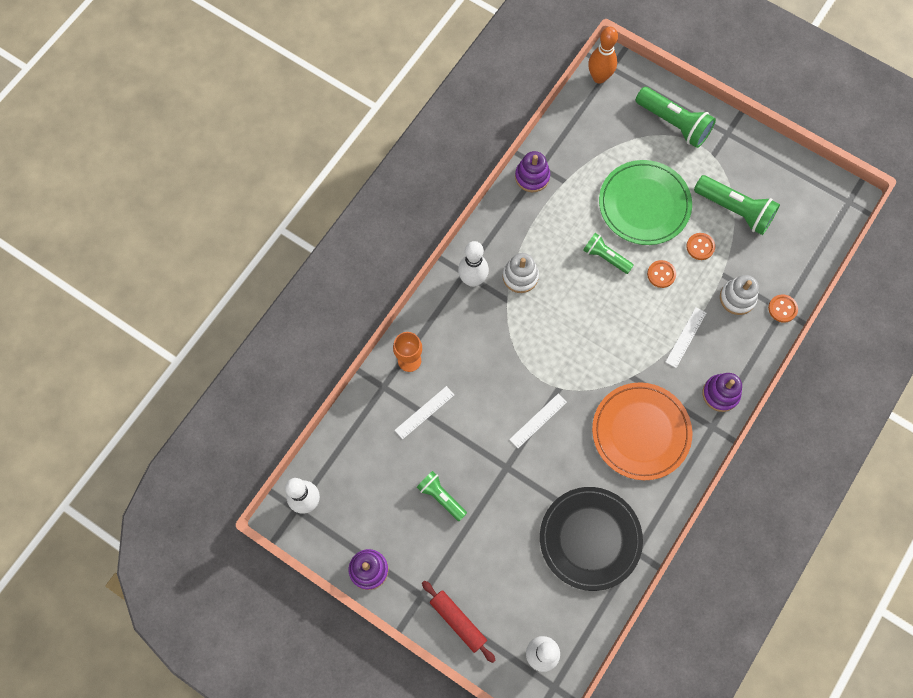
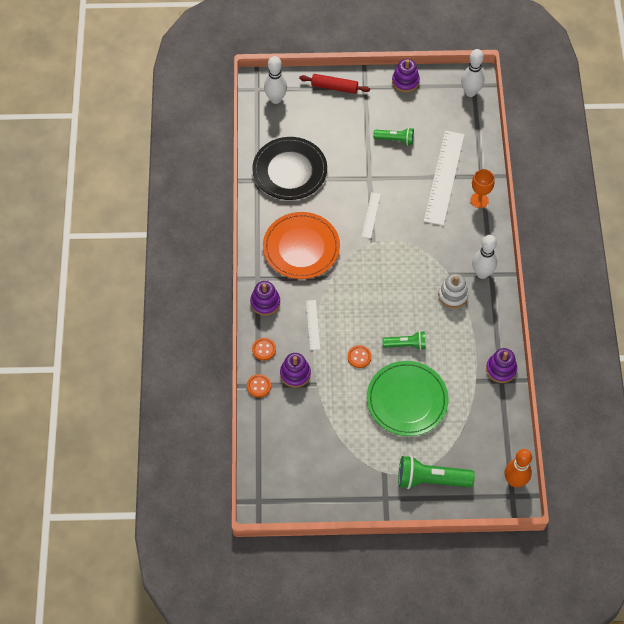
camera: 145 degrees right, 10 degrees down
(424, 412) = (444, 177): white ruler -> white ruler, size x2.12
(700, 247) = (345, 394): orange button -> orange button (264, 349)
(735, 210) = (339, 438): green flashlight -> none
(737, 298) = (295, 374): white stacking toy -> purple stacking toy

